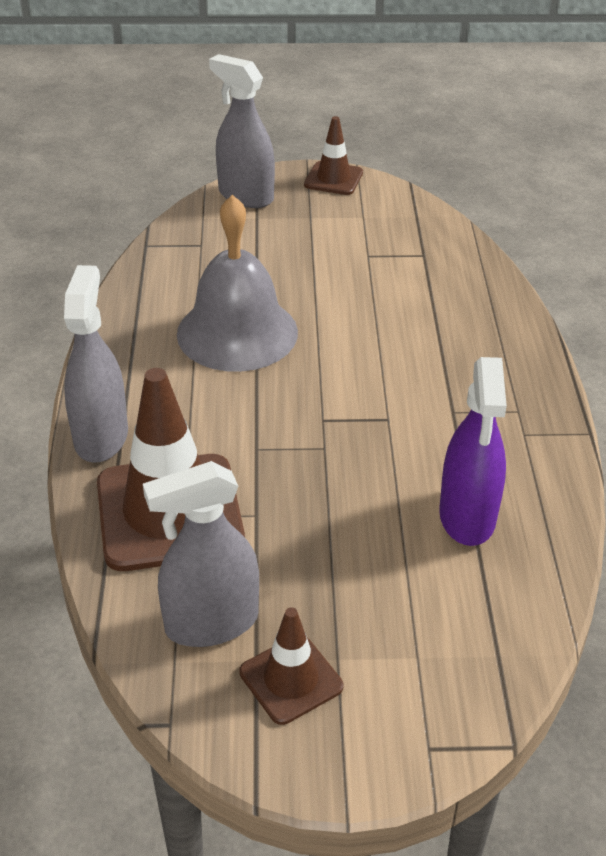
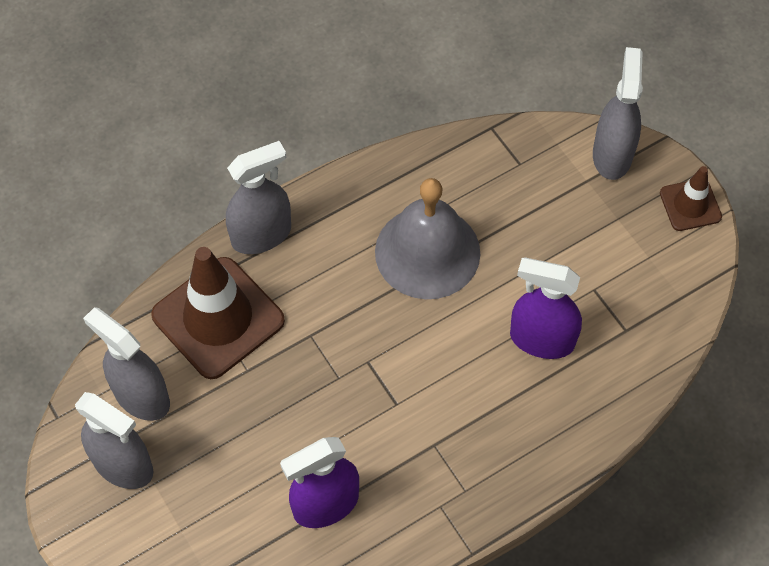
camera: 60 degrees right, 20 degrees up
(291, 679) = (123, 465): brown traffic cone -> grey spray bottle
(393, 302) = (541, 339): none -> purple spray bottle

